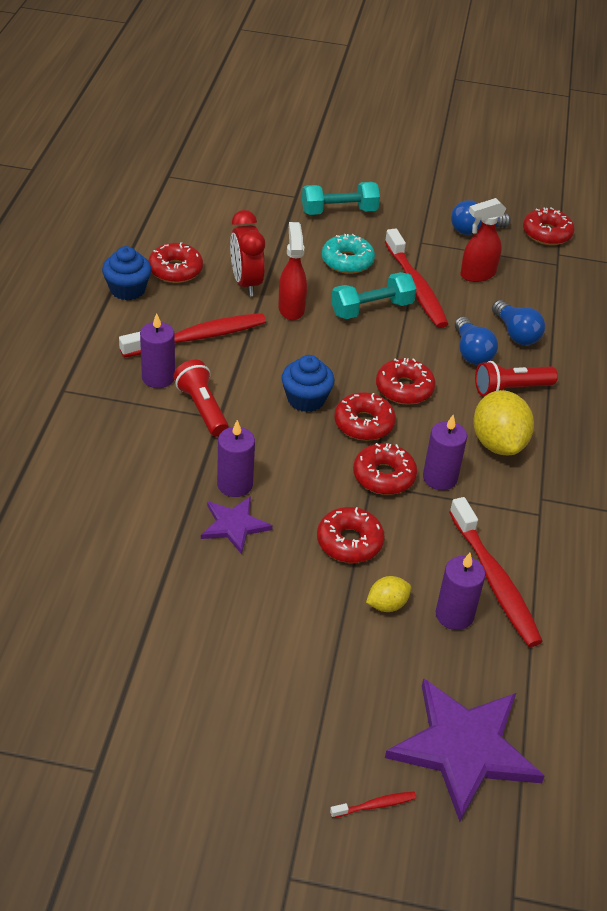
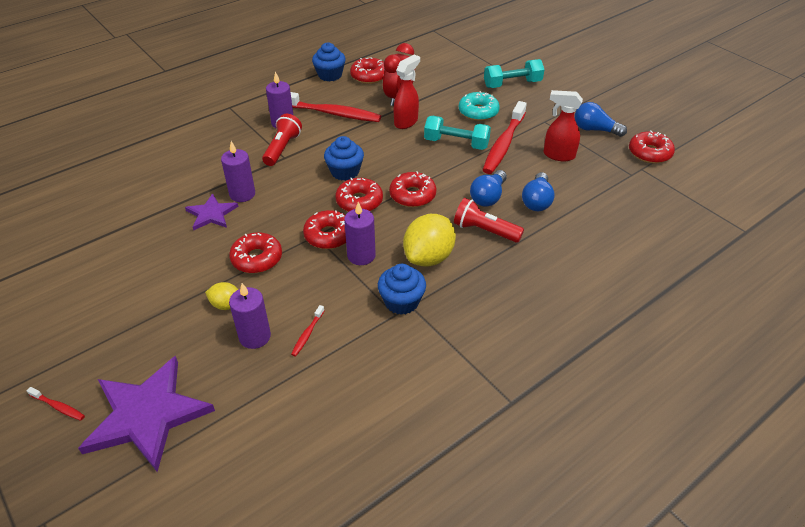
camera: 45 degrees right, 0 degrees up
(339, 211) = (512, 84): turquoise dumbbell -> turquoise dumbbell turned 45 degrees counterclockwise
(494, 581) = (307, 334): red toothbrush -> red toothbrush, size x0.42
(530, 499) = (401, 302): none -> blue cupcake

